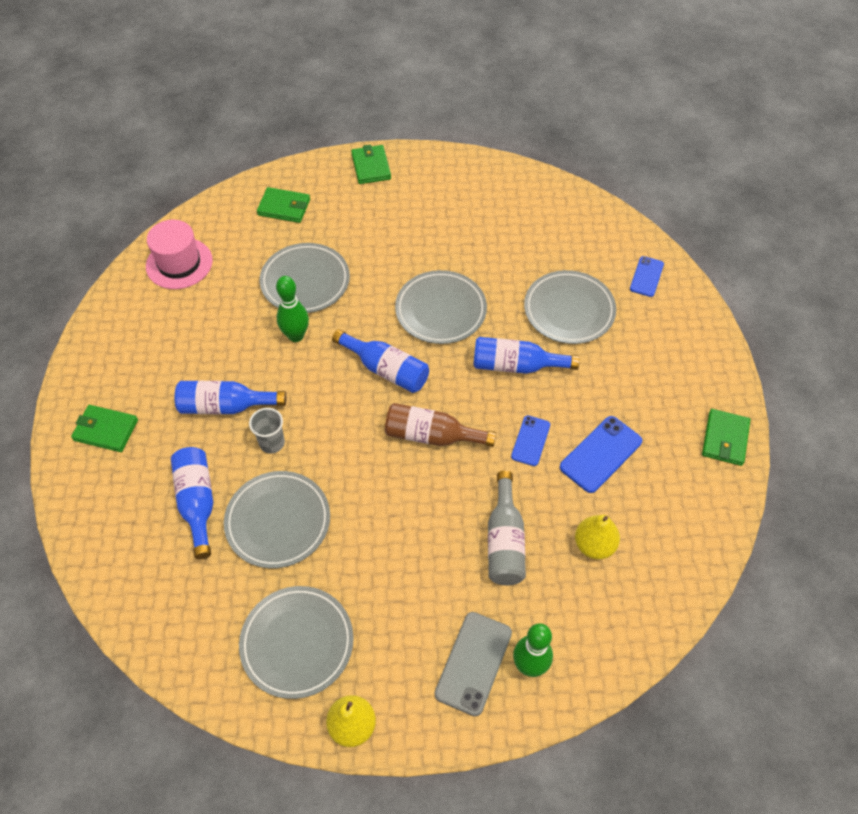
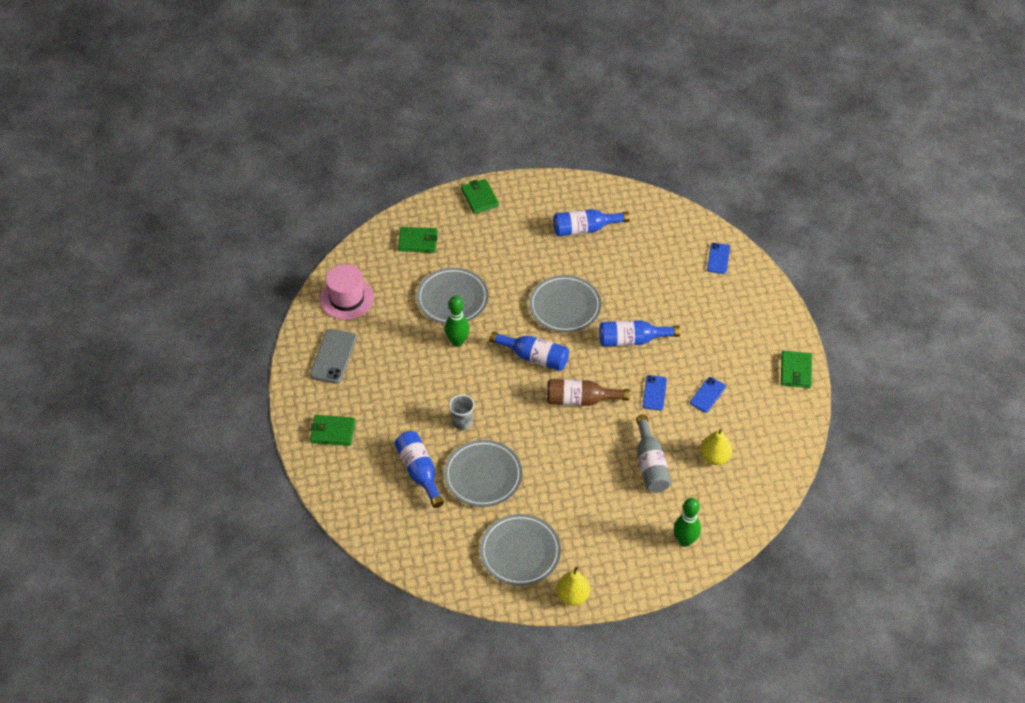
camera: 10 degrees left, 5 degrees down
(225, 406) = (419, 401): blue bottle -> blue bottle (585, 229)
(473, 663) = (646, 545): grey phone -> grey phone (333, 356)
(569, 310) = (663, 292): grey plate -> none
(600, 454) = (707, 395): blue phone -> blue phone, size x0.63

